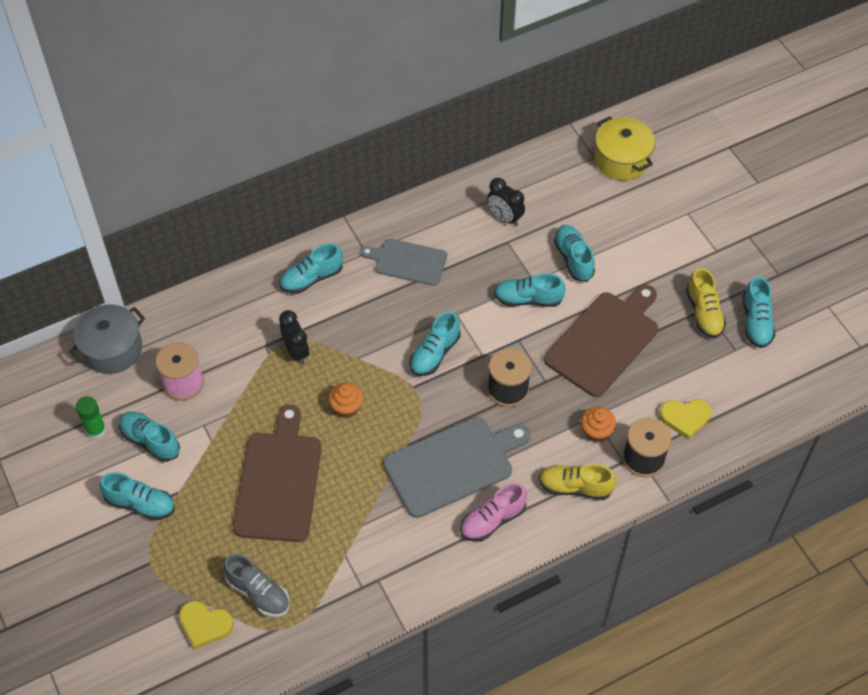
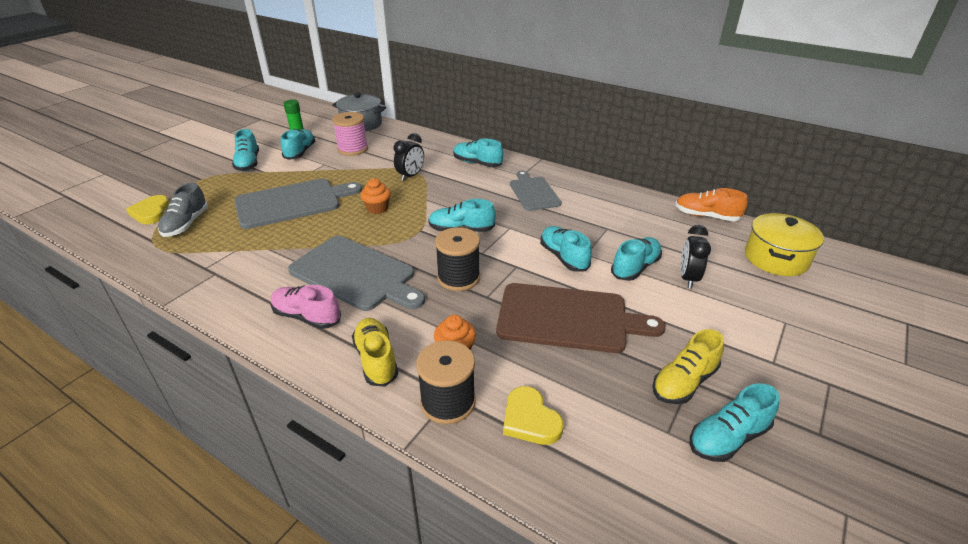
camera: 60 degrees right, 20 degrees down
(279, 482) = (292, 203): brown cutting board -> grey cutting board
(505, 217) = (628, 219): black clock -> black clock (688, 278)
(538, 159) = (706, 216): none -> orange shoe

